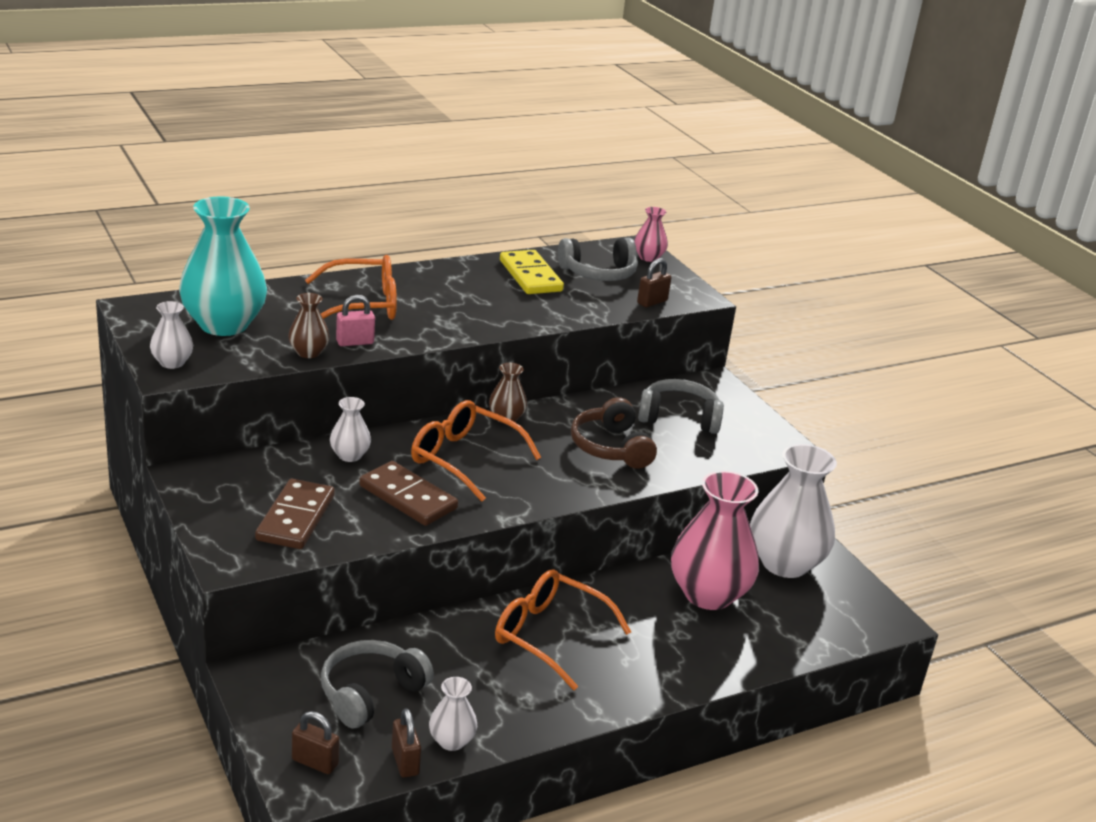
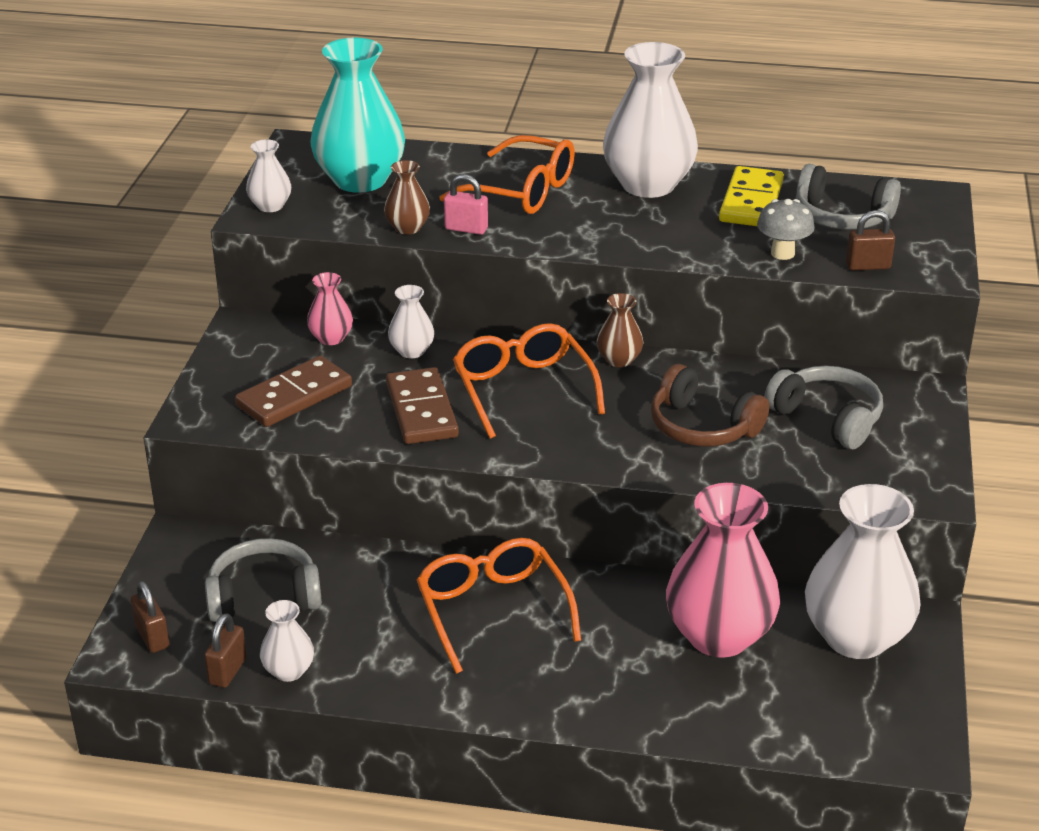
camera: 40 degrees right, 5 degrees up
(448, 280) = (648, 185): none -> white vase
(591, 306) = (782, 253): none -> grey mushroom
(611, 447) = (702, 427): brown headphones -> brown headphones turned 75 degrees counterclockwise
(648, 257) = (933, 212): pink vase -> pink vase (331, 338)

